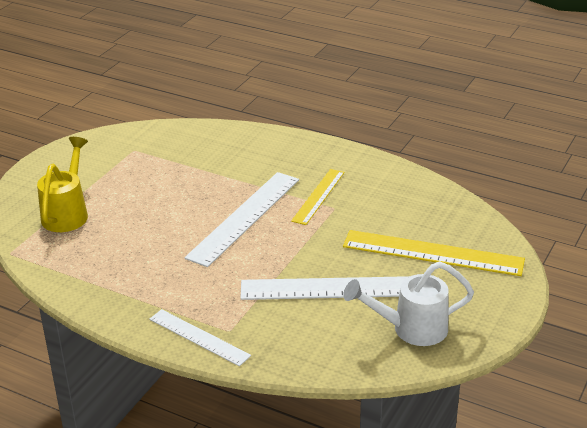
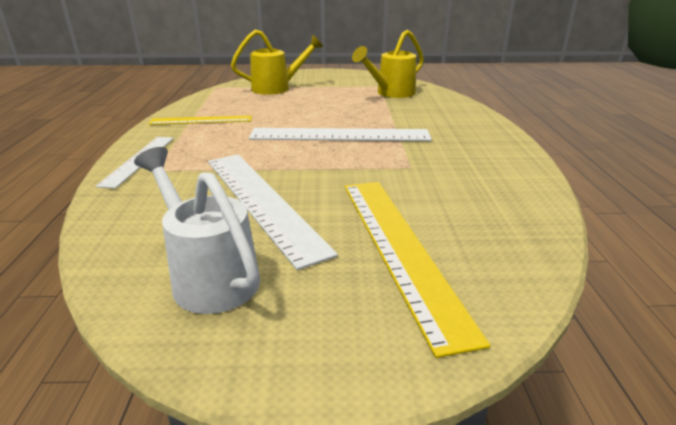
camera: 60 degrees right, 5 degrees down
(166, 153) = (390, 93): none -> yellow watering can
(318, 196) = (418, 155): yellow ruler -> yellow ruler (201, 120)

